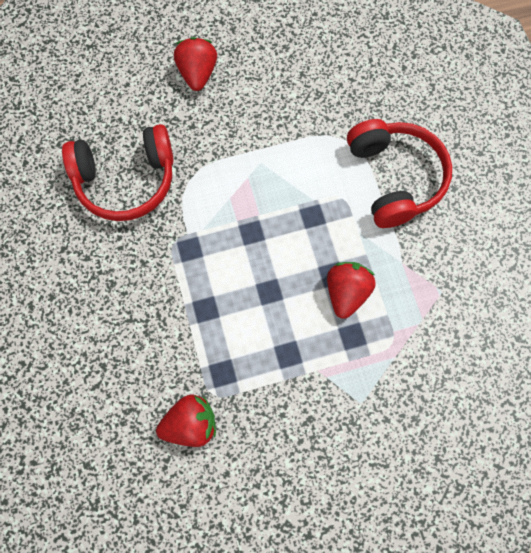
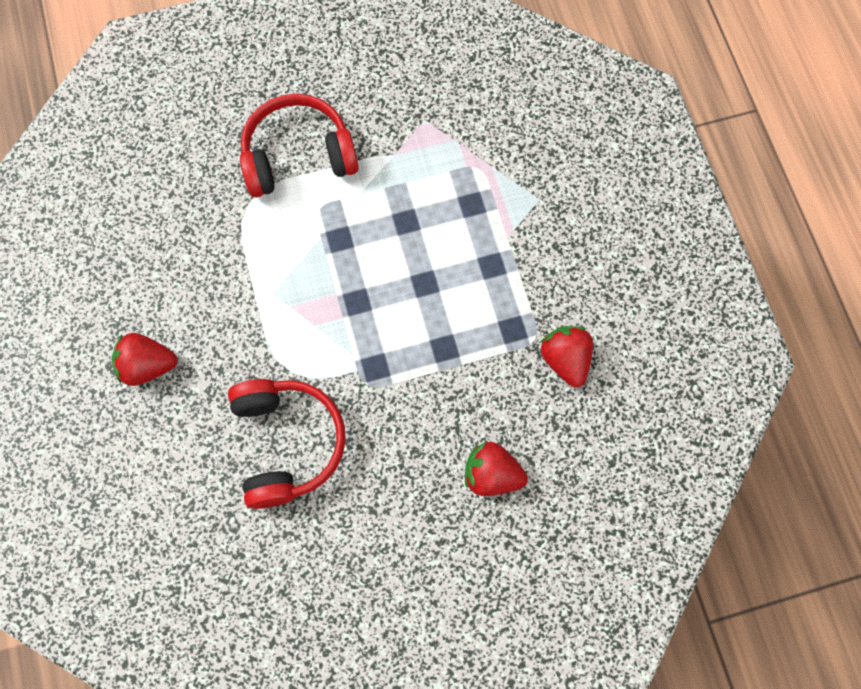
camera: 90 degrees left, 0 degrees up
(346, 292) = (426, 208): red strawberry -> red strawberry (491, 474)

